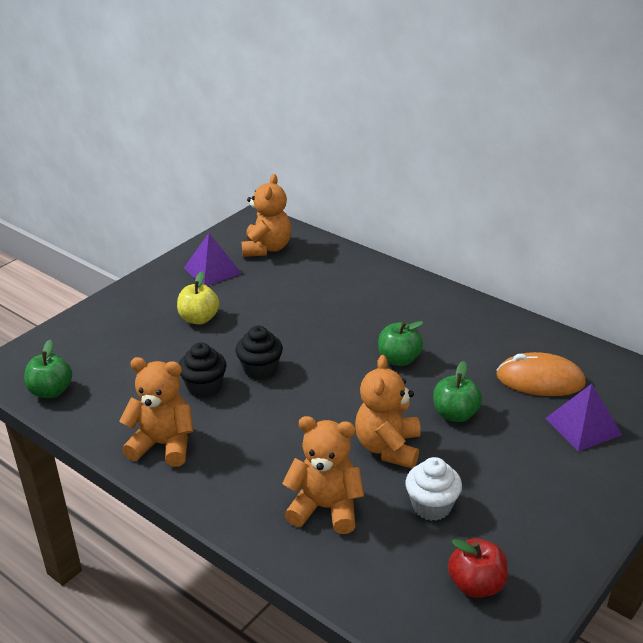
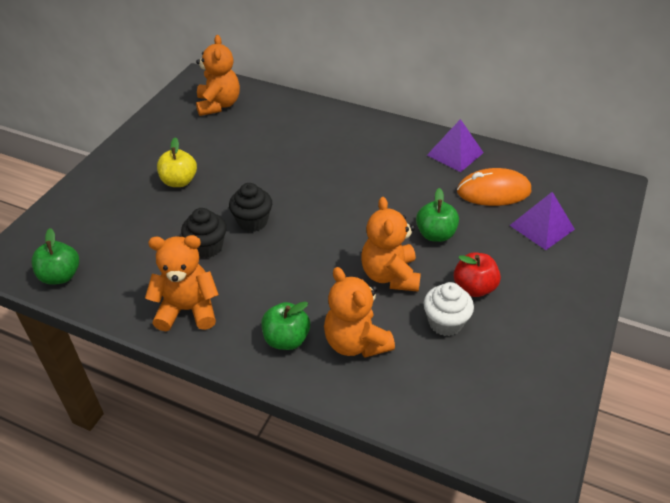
camera: 15 degrees left, 10 degrees up
(212, 270) = (176, 133): purple pyramid -> purple pyramid (455, 154)
(325, 508) = (356, 342): orange teddy bear -> orange teddy bear turned 120 degrees counterclockwise
(399, 359) = (371, 192): green apple -> green apple (286, 339)
(476, 585) = (506, 387): red apple -> red apple (474, 288)

